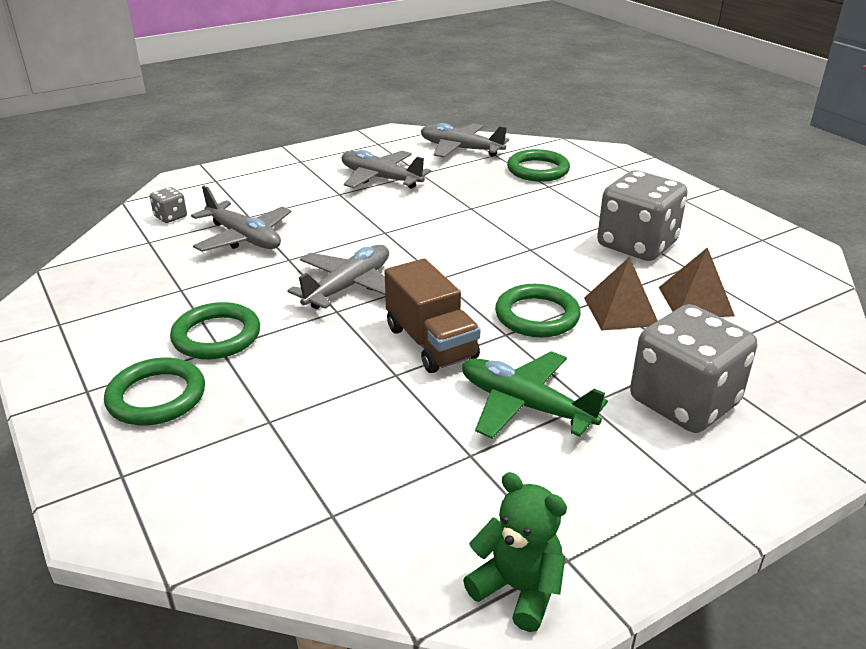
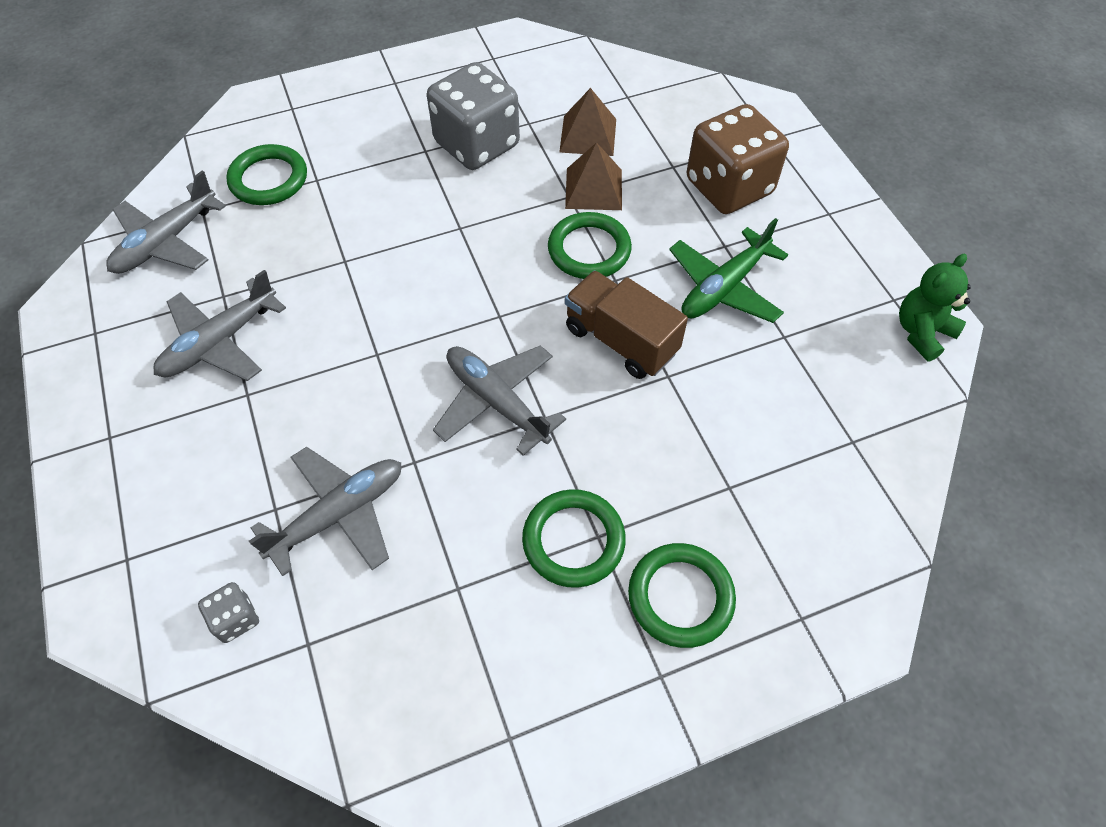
camera: 80 degrees left, 25 degrees up
(431, 343) = (620, 340): brown truck -> brown truck turned 120 degrees counterclockwise
(683, 402) = (729, 187): grey dice -> brown dice

